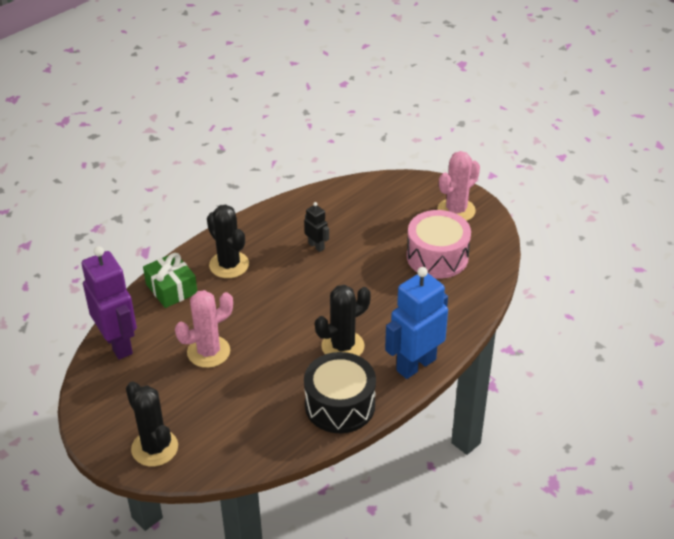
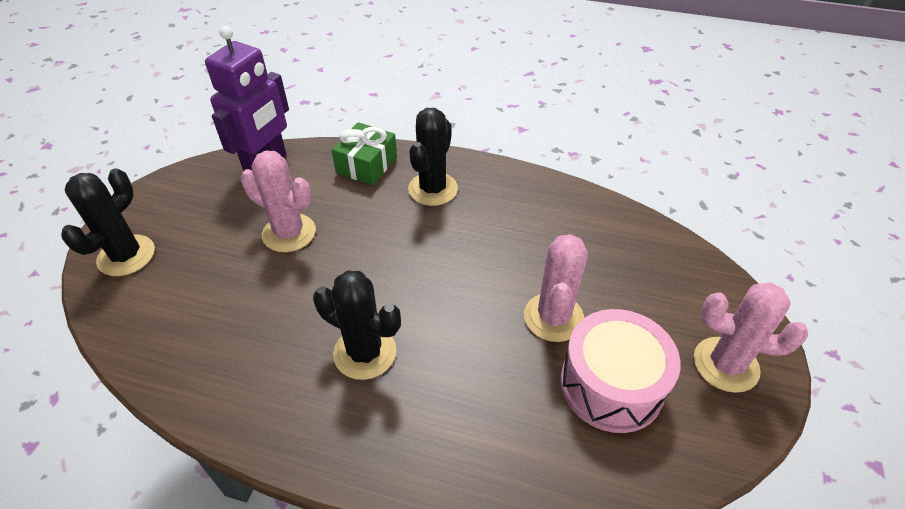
camera: 60 degrees right, 5 degrees up
(316, 246) = (522, 246): black robot -> none
(340, 405) = (256, 399): black drum -> none
(379, 257) = (553, 317): none -> pink cactus
(415, 364) = (376, 458): blue robot -> none

